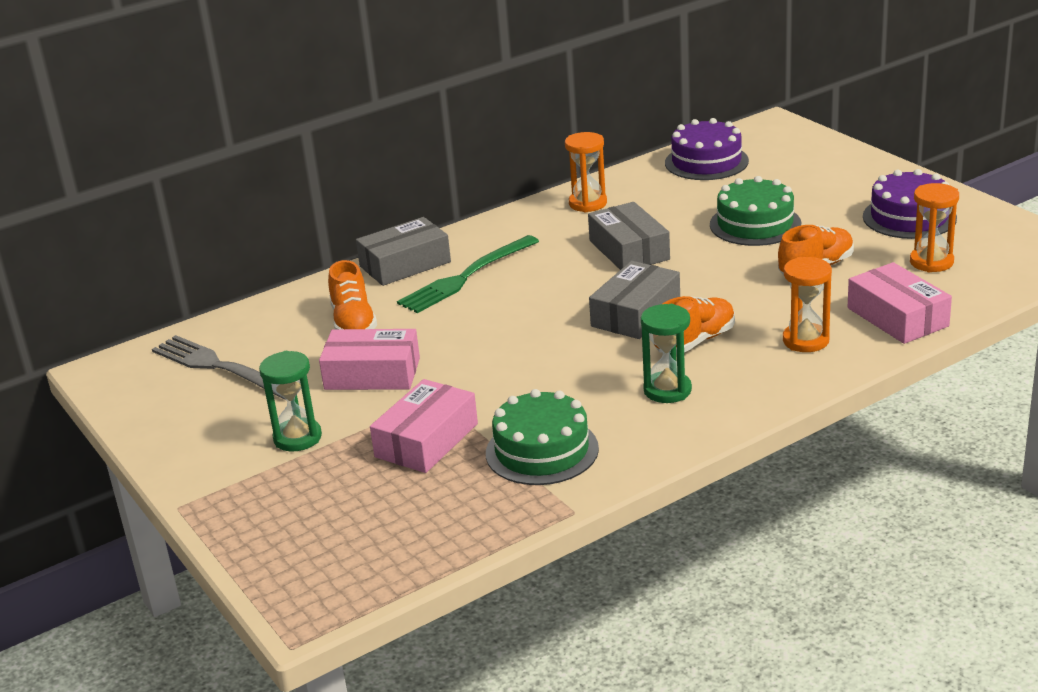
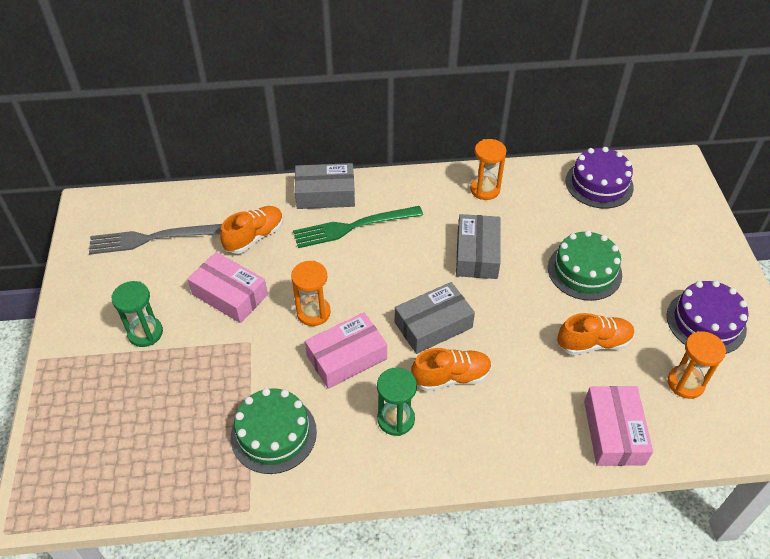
camera: 25 degrees right, 20 degrees up
(219, 367) = (151, 238): grey fork -> grey fork turned 75 degrees counterclockwise
(353, 322) = (254, 237): orange shoe -> orange shoe turned 150 degrees counterclockwise
(426, 440) = (214, 380): pink box -> pink box (347, 357)
(805, 340) = (528, 420): orange hourglass -> orange hourglass (313, 312)

